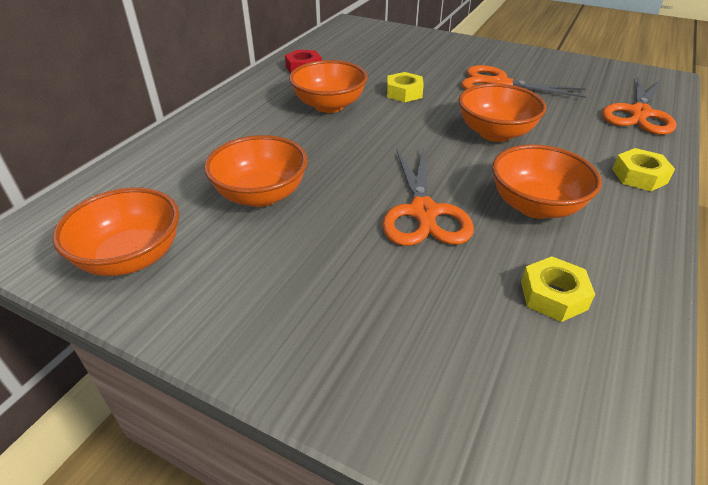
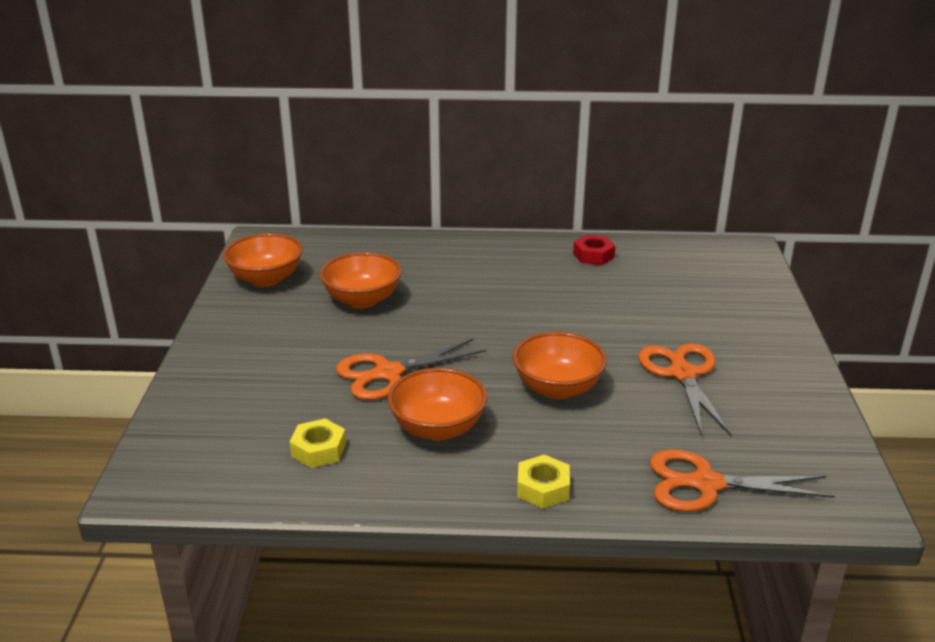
camera: 65 degrees right, 10 degrees down
(329, 105) = (528, 289): orange bowl -> none
(404, 93) = (596, 320): yellow nut -> none

